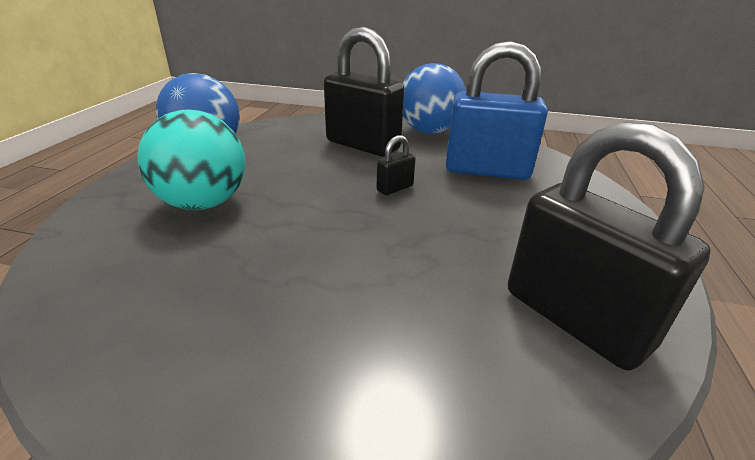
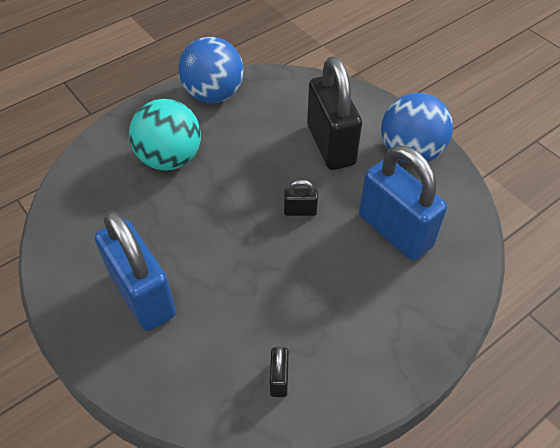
camera: 40 degrees right, 20 degrees up
(307, 336) = (143, 295): none -> blue padlock
(574, 319) = (279, 379): black padlock -> black padlock, size x0.42

